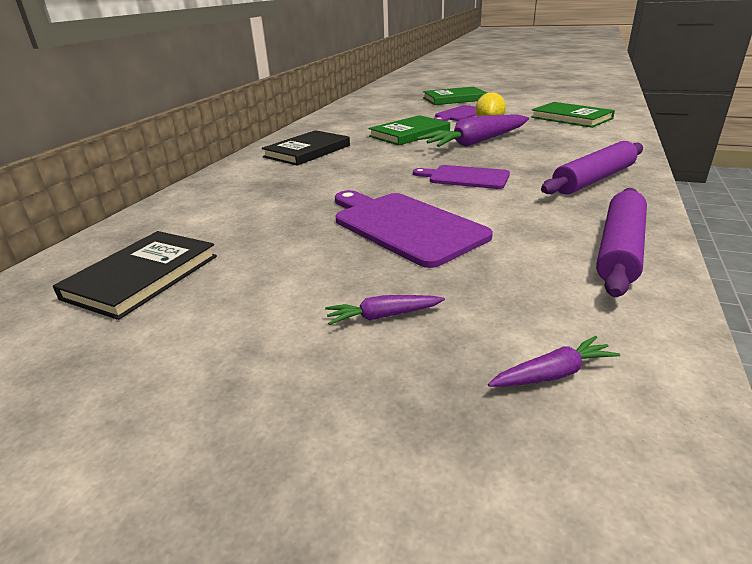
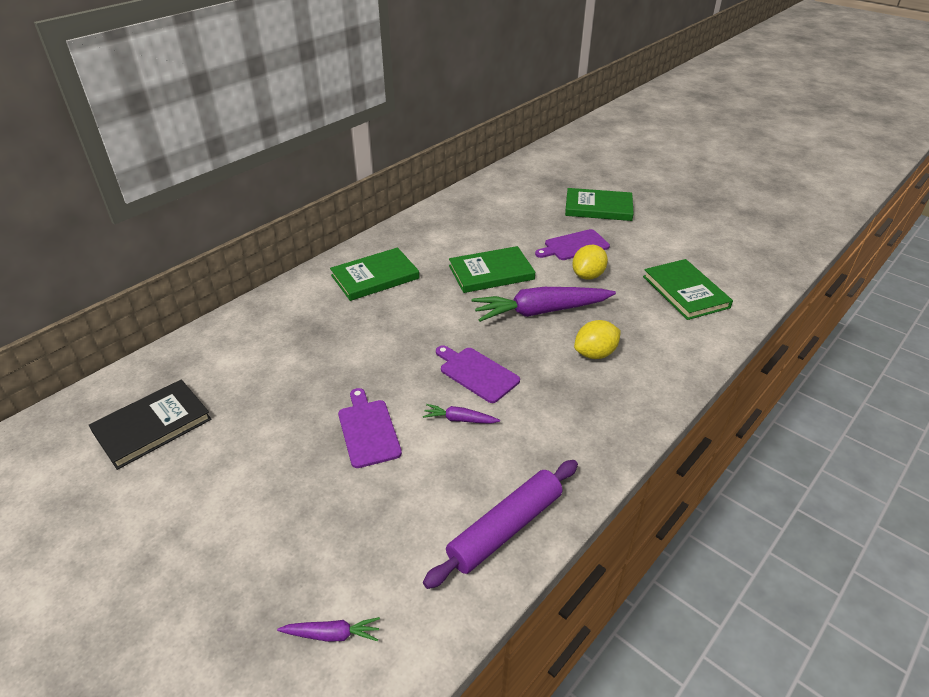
camera: 20 degrees right, 10 degrees up
(307, 151) = (375, 277): black book -> green book
(383, 316) = (274, 534): purple carrot -> purple carrot (460, 419)
(404, 226) = (368, 430): purple cutting board -> purple cutting board, size x0.62
(549, 151) = (595, 354): none -> yellow lemon
(593, 179) = (589, 418): purple rolling pin -> none

